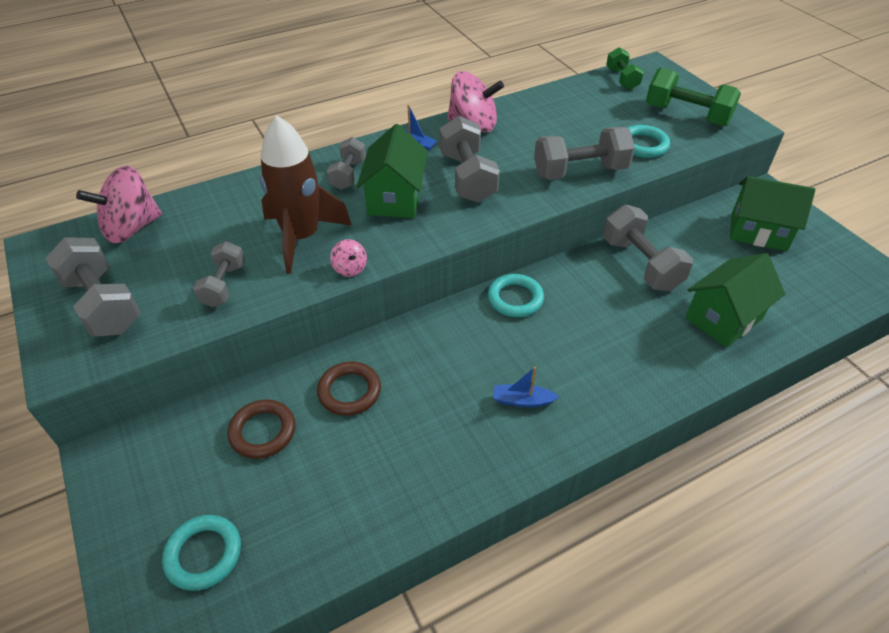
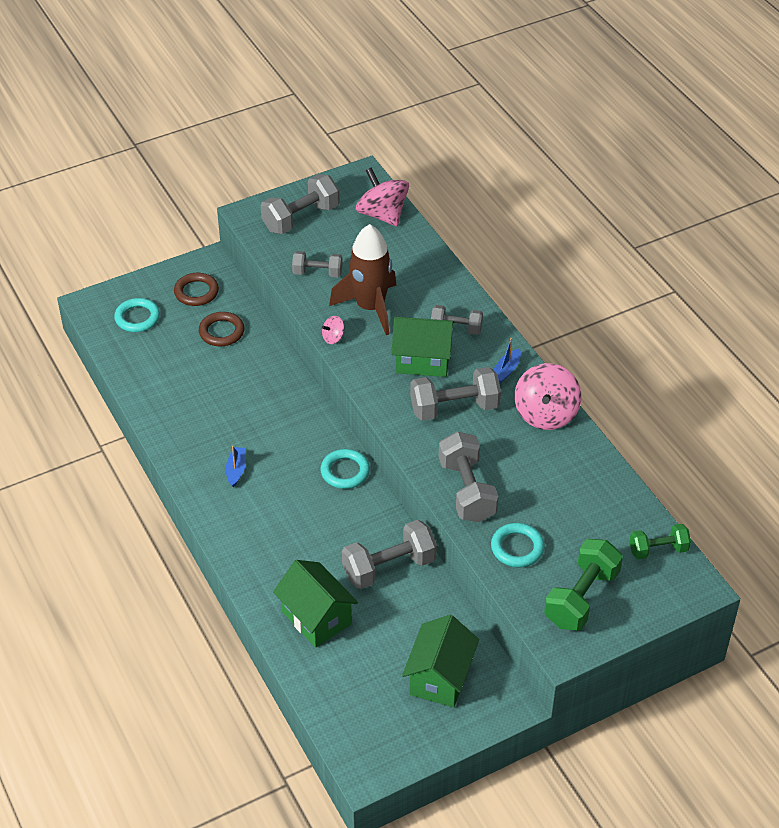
camera: 90 degrees right, 0 degrees up
(349, 391) = (252, 373): brown ring -> brown ring (196, 292)

